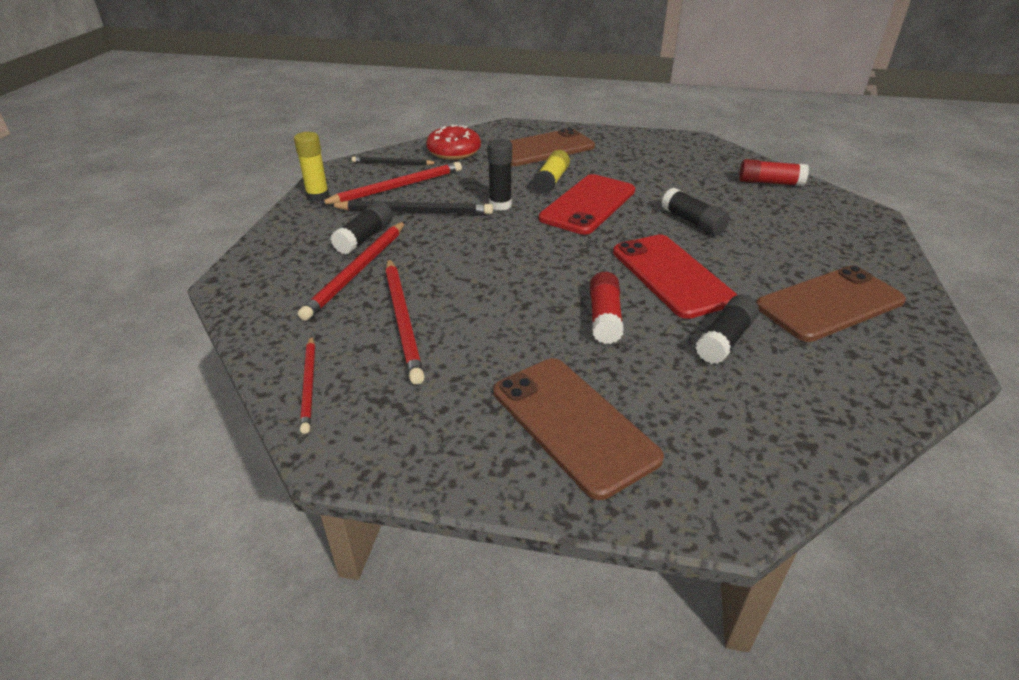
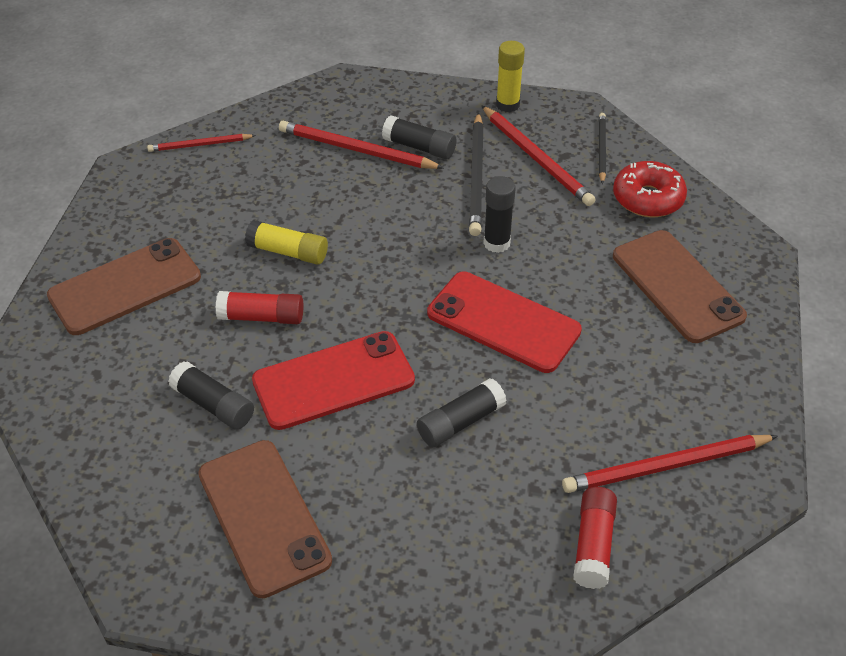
camera: 90 degrees right, 10 degrees up
(403, 320) = (275, 185): red pencil -> red pencil (666, 466)
(551, 181) = (569, 290): yellow glue stick -> yellow glue stick (288, 252)

